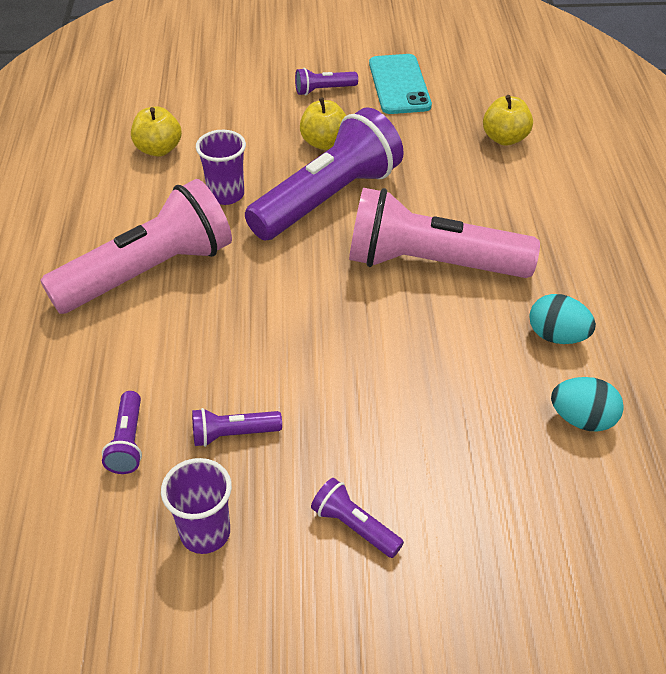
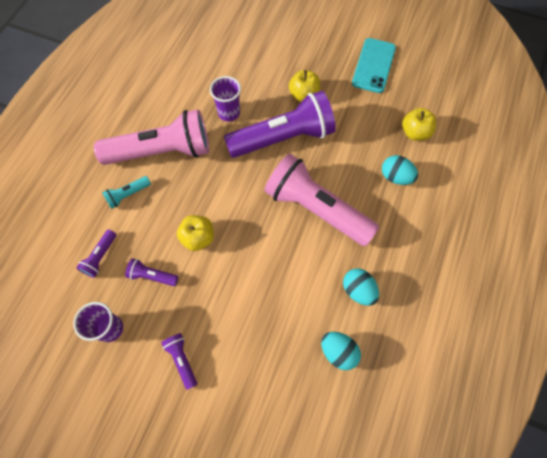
camera: 25 degrees right, 20 degrees up
(125, 344) = (127, 195): none -> turquoise flashlight
(158, 149) = (209, 65): yellow apple -> yellow apple (198, 238)
(323, 90) = (325, 53): purple flashlight -> none
(514, 193) = (395, 177): none -> turquoise egg

